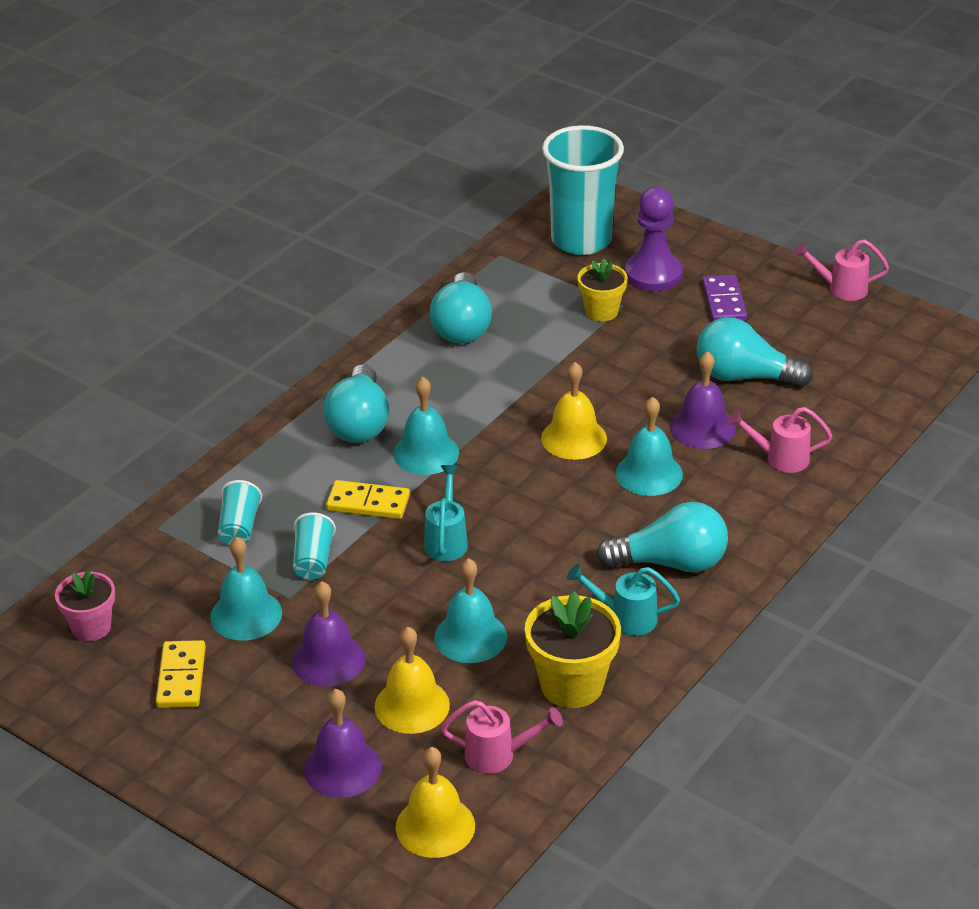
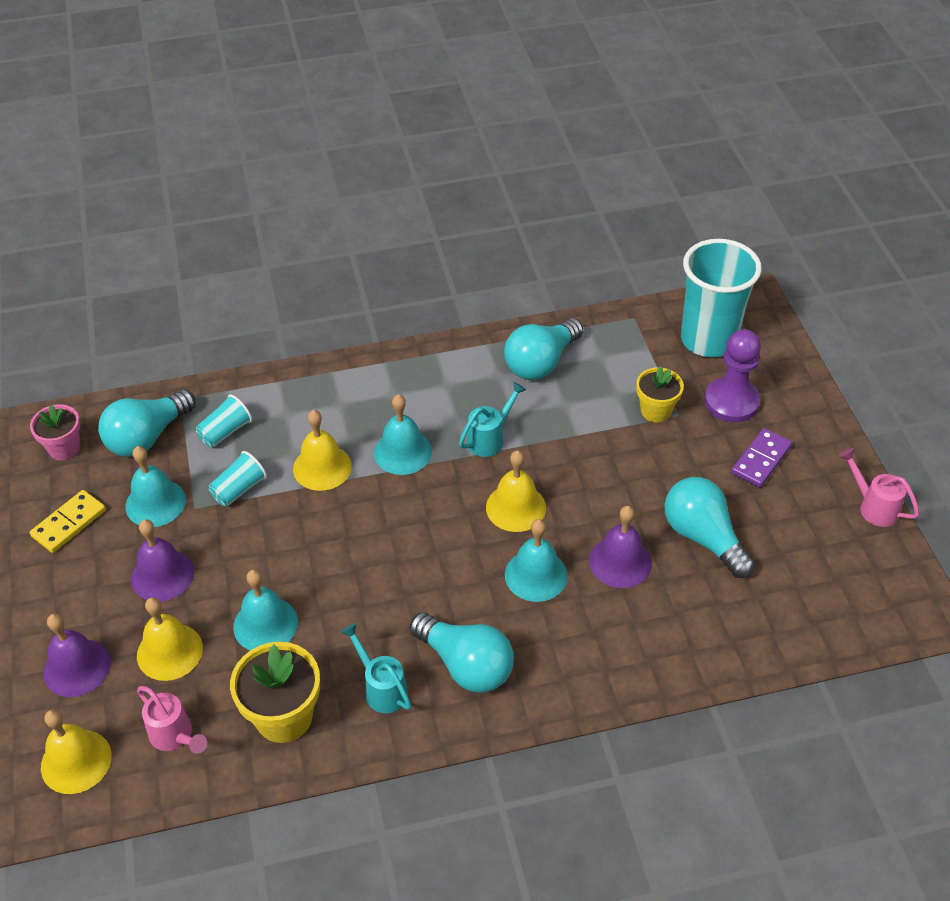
camera: 40 degrees right, 10 degrees up
(359, 423) = (386, 399): turquoise light bulb -> turquoise light bulb (147, 437)
(368, 503) = (322, 467): yellow domino -> yellow bell
(446, 540) = (337, 533): turquoise watering can -> turquoise watering can (490, 438)
(780, 458) = (650, 630): pink watering can -> none

